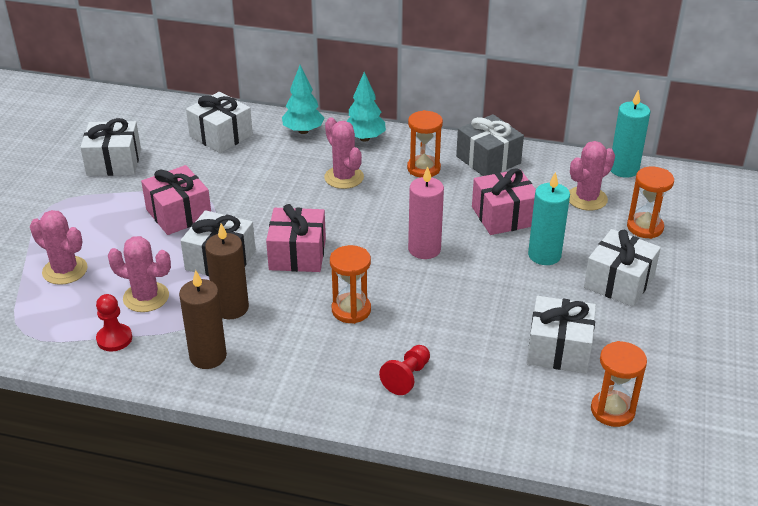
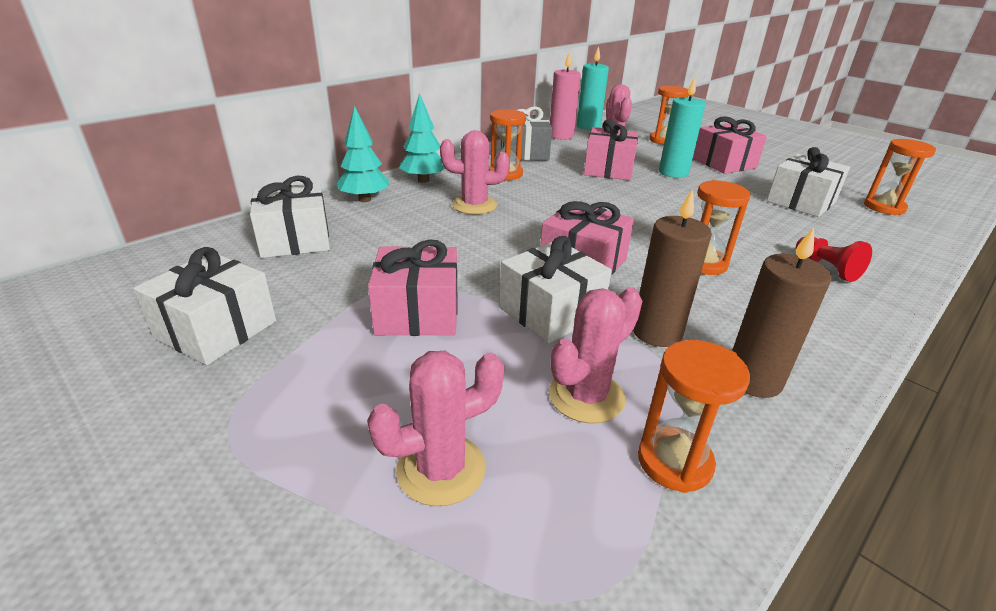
camera: 60 degrees left, 5 degrees down
(114, 339) = (674, 462): red pawn -> orange hourglass
(424, 249) = (628, 207): pink candle -> pink candle (561, 135)
(619, 282) = (724, 163): white gift -> pink gift

